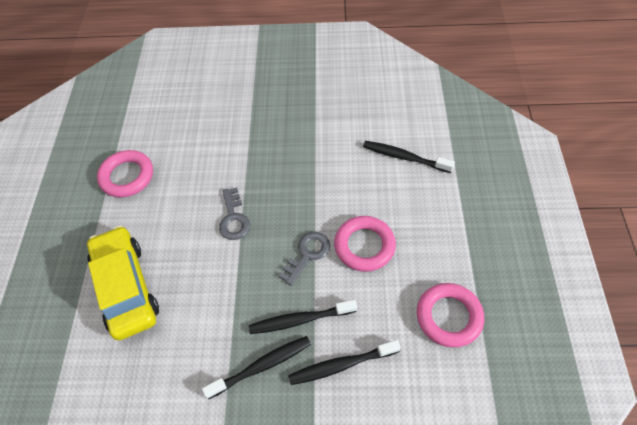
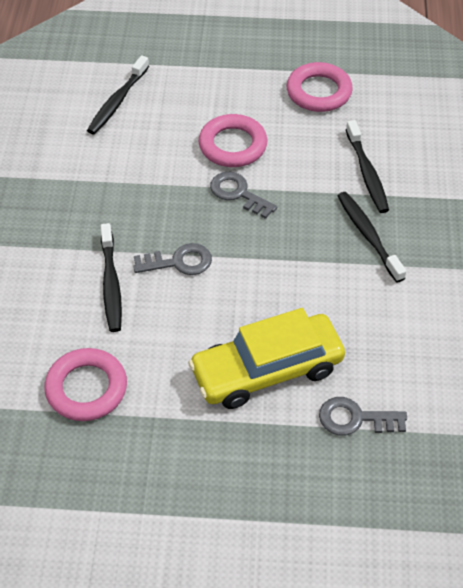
camera: 90 degrees left, 5 degrees down
(72, 355) = (355, 419): none -> grey key
(300, 320) = (317, 203): black toothbrush -> black toothbrush (111, 284)

